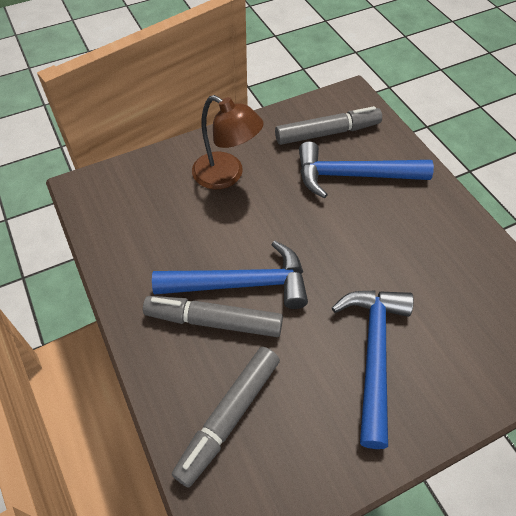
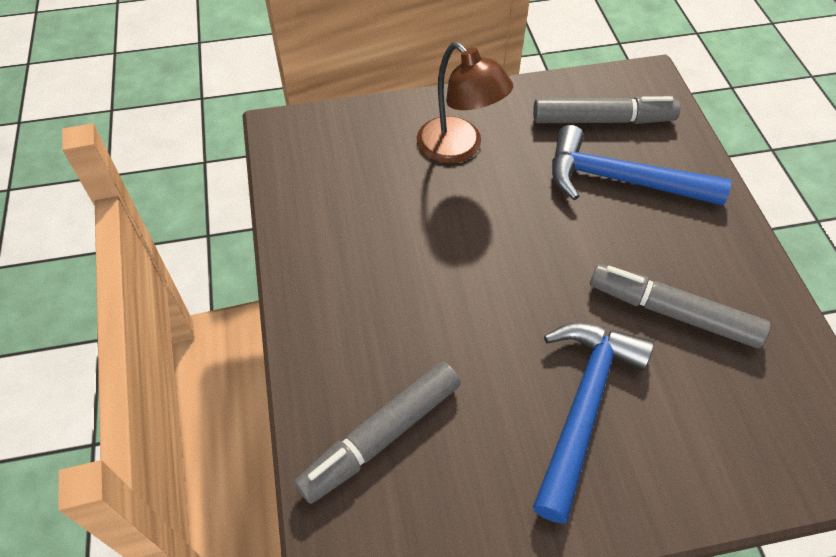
camera: 15 degrees right, 0 degrees up
(214, 321) = (394, 319): grey marker -> grey marker (672, 312)
(242, 284) = (441, 283): blue hammer -> none

